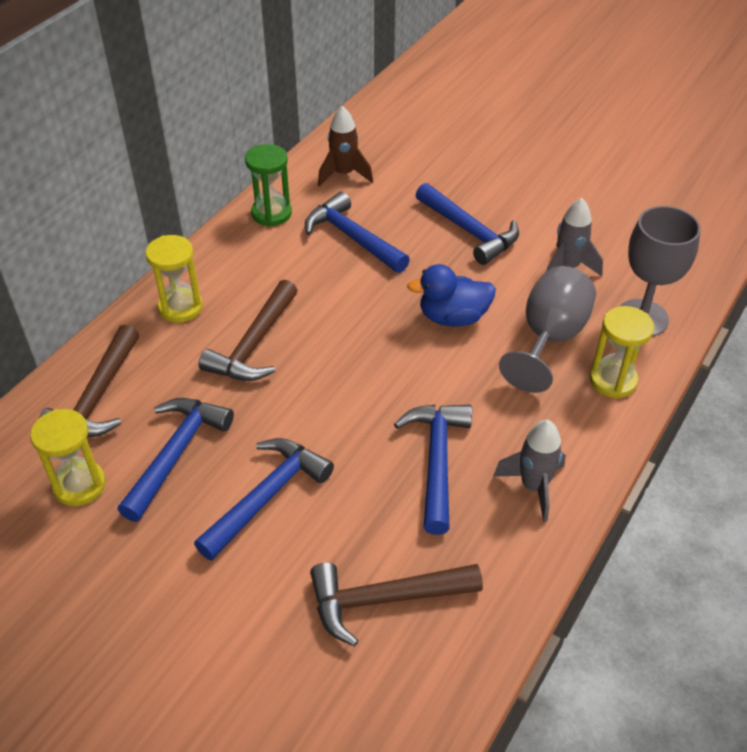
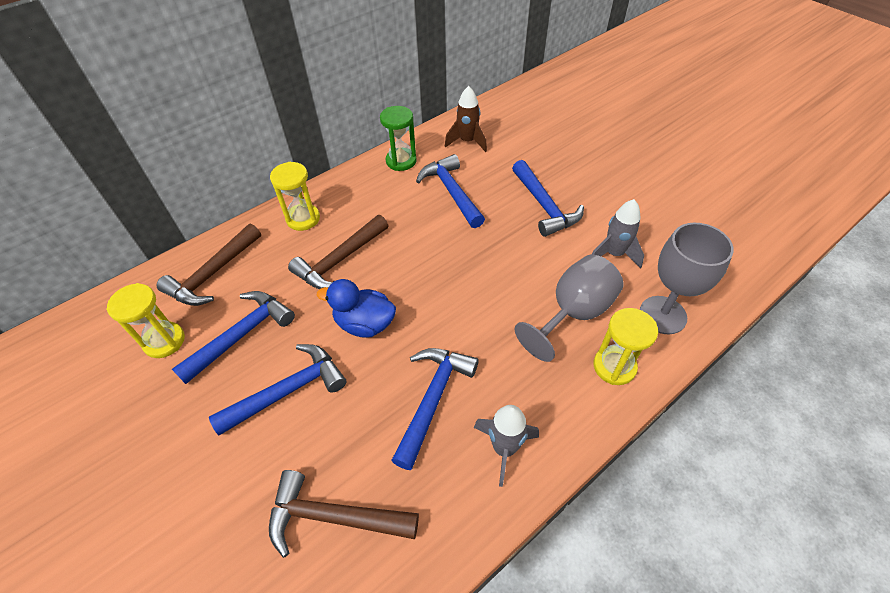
camera: 20 degrees right, 5 degrees up
(453, 317) = (500, 275): blue duck -> blue duck (364, 324)

